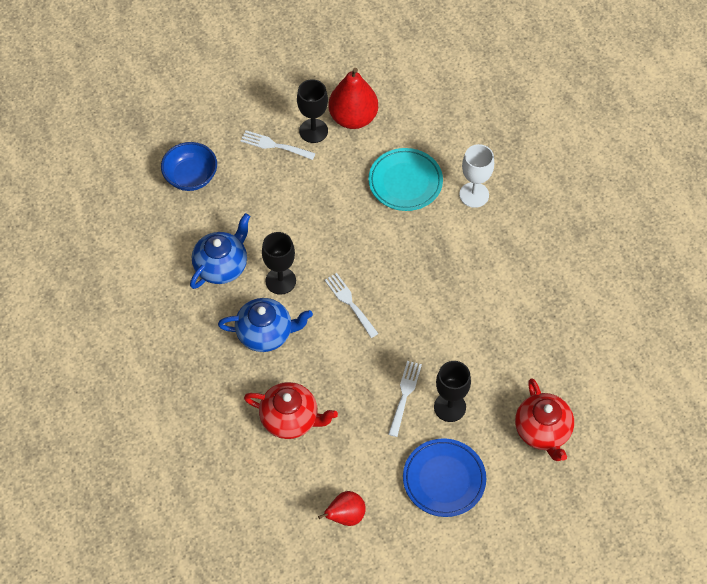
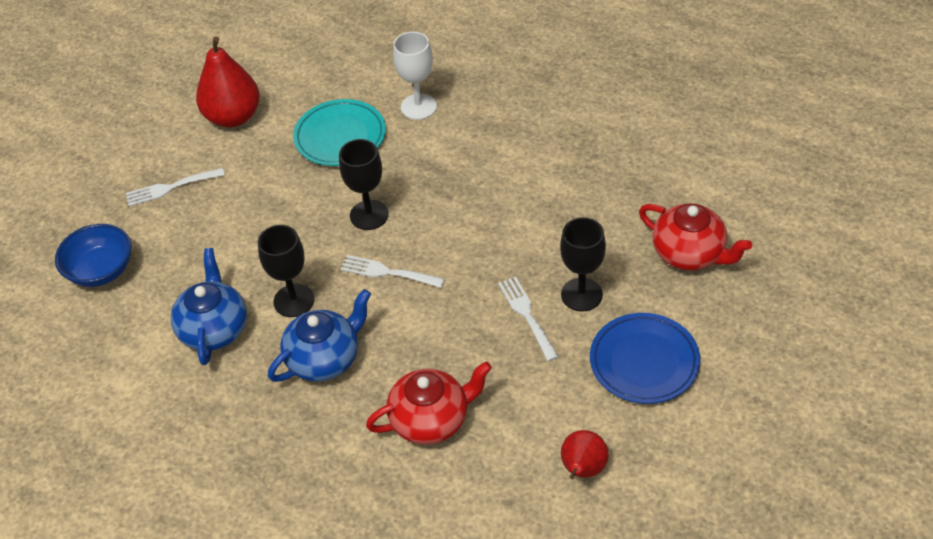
camera: 35 degrees left, 10 degrees down
(313, 131) = (201, 151): black goblet -> black goblet (369, 215)

